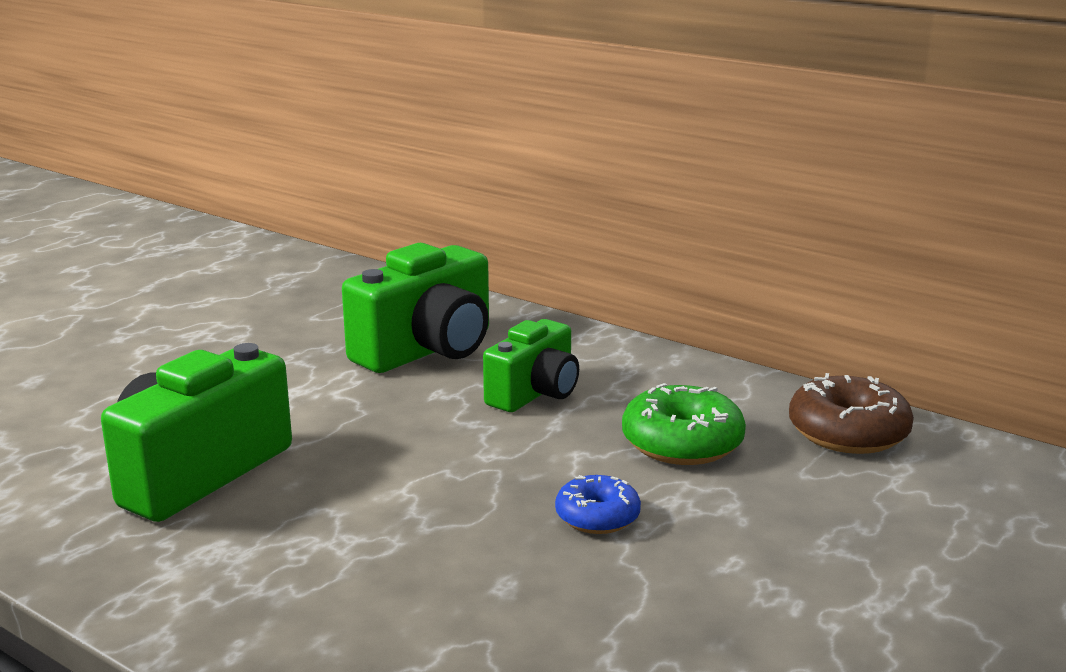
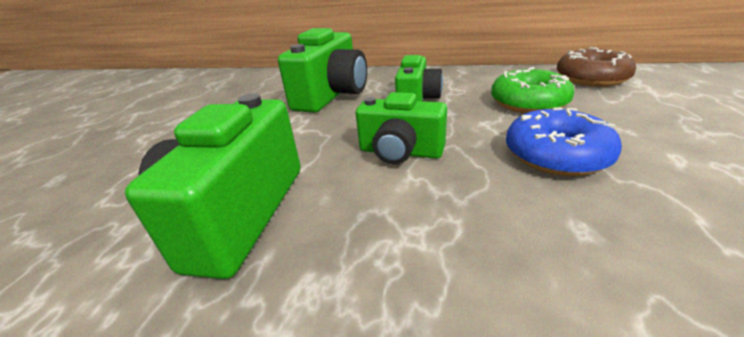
camera: 20 degrees left, 10 degrees up
(424, 459) = (400, 152): none -> green camera
(597, 517) = (555, 155): blue donut -> blue donut, size x1.60

